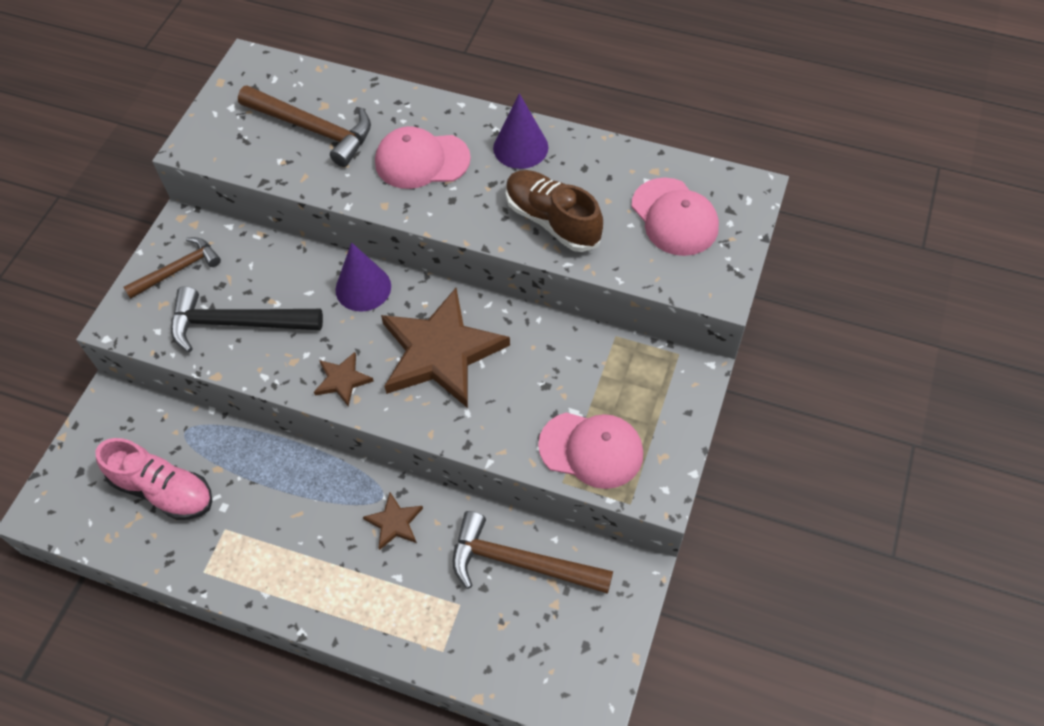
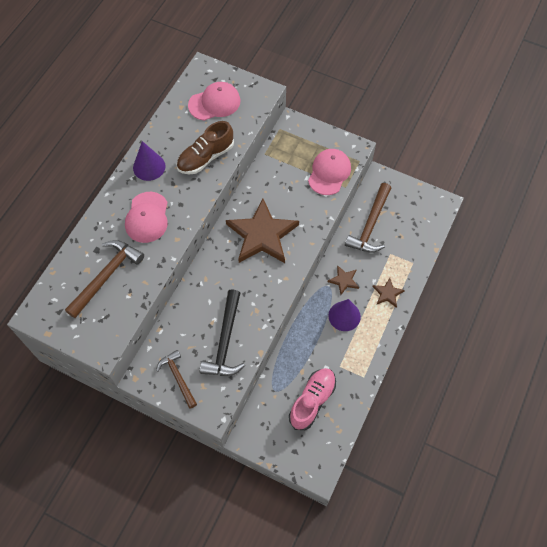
camera: 85 degrees left, 5 degrees up
(342, 380) = (273, 285): brown star -> brown star (387, 293)
(363, 288) = (211, 272): purple cone -> purple cone (344, 316)

